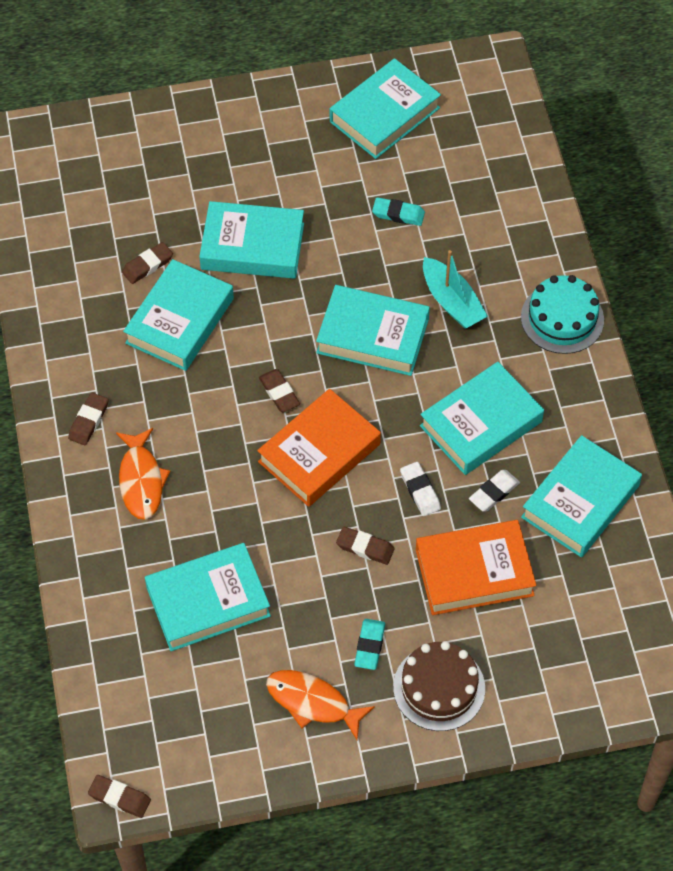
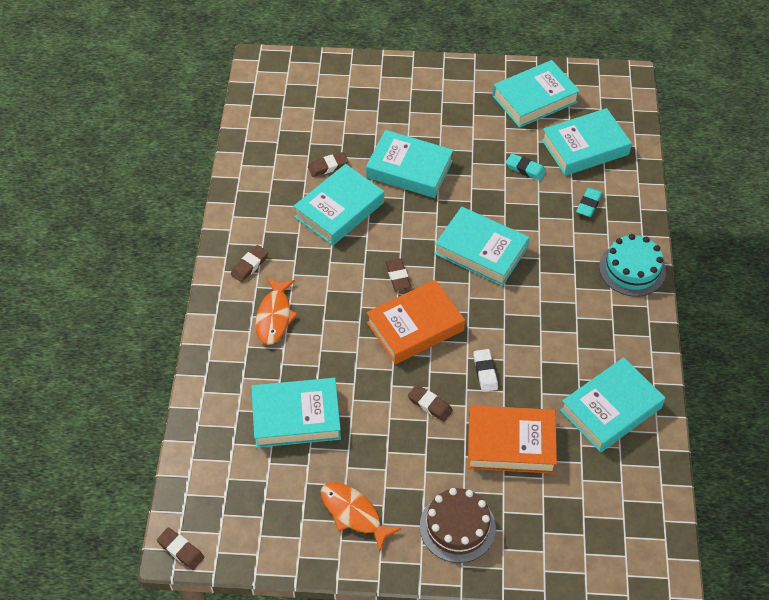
camera: 15 degrees right, 5 degrees down
(369, 646) = (411, 481): turquoise eraser -> turquoise eraser (589, 204)
(451, 302) = (549, 239): turquoise boat -> none
(481, 424) = (547, 333): turquoise book -> turquoise book (585, 147)
(494, 492) = (543, 386): white eraser -> none

